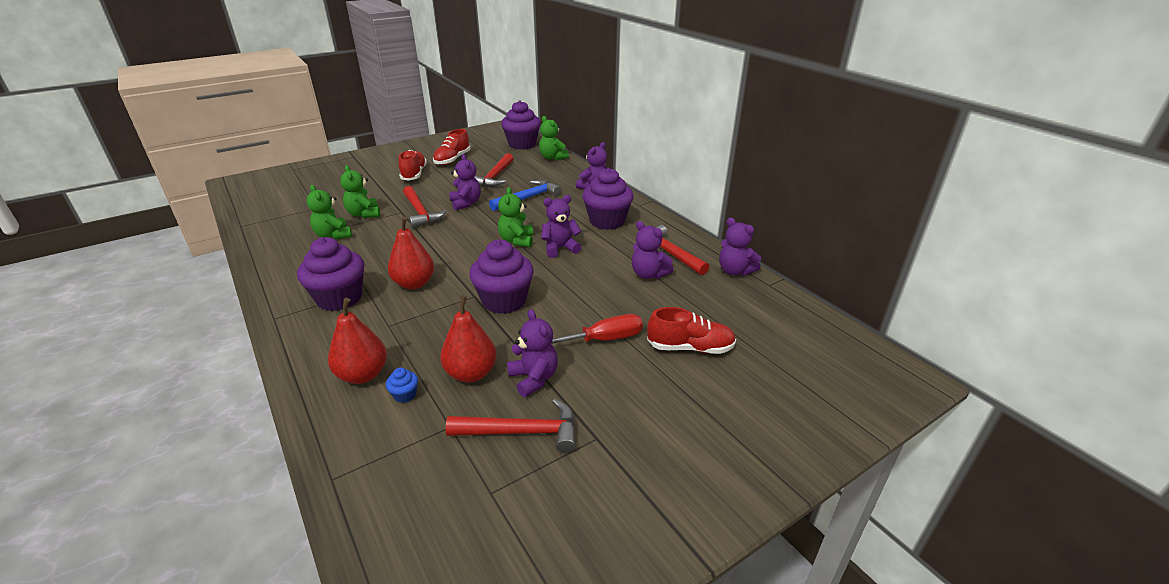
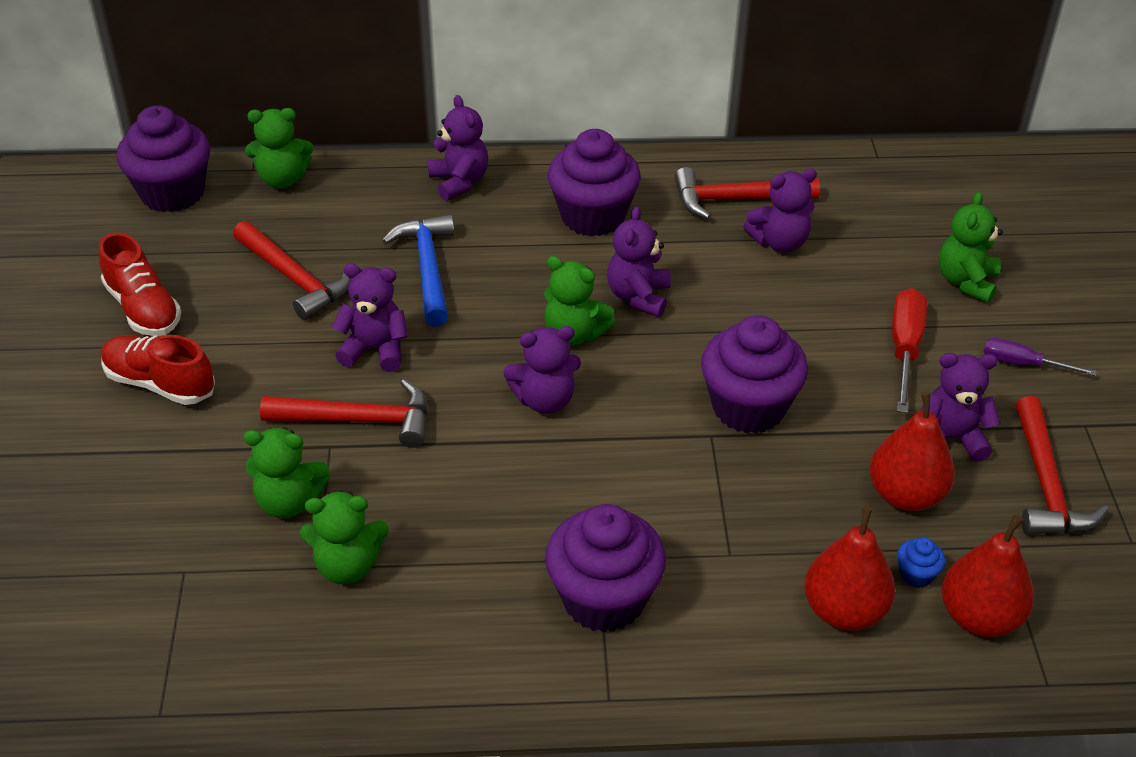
camera: 60 degrees left, 10 degrees up
(414, 283) = (623, 494): red pear -> red pear (979, 617)
(522, 432) = (1045, 483): red hammer -> red hammer turned 150 degrees clockwise
(633, 392) = (1023, 364): none -> purple screwdriver
(690, 348) = (966, 282): red shoe -> green teddy bear
(735, 271) = (826, 166): purple teddy bear -> purple teddy bear (544, 400)

